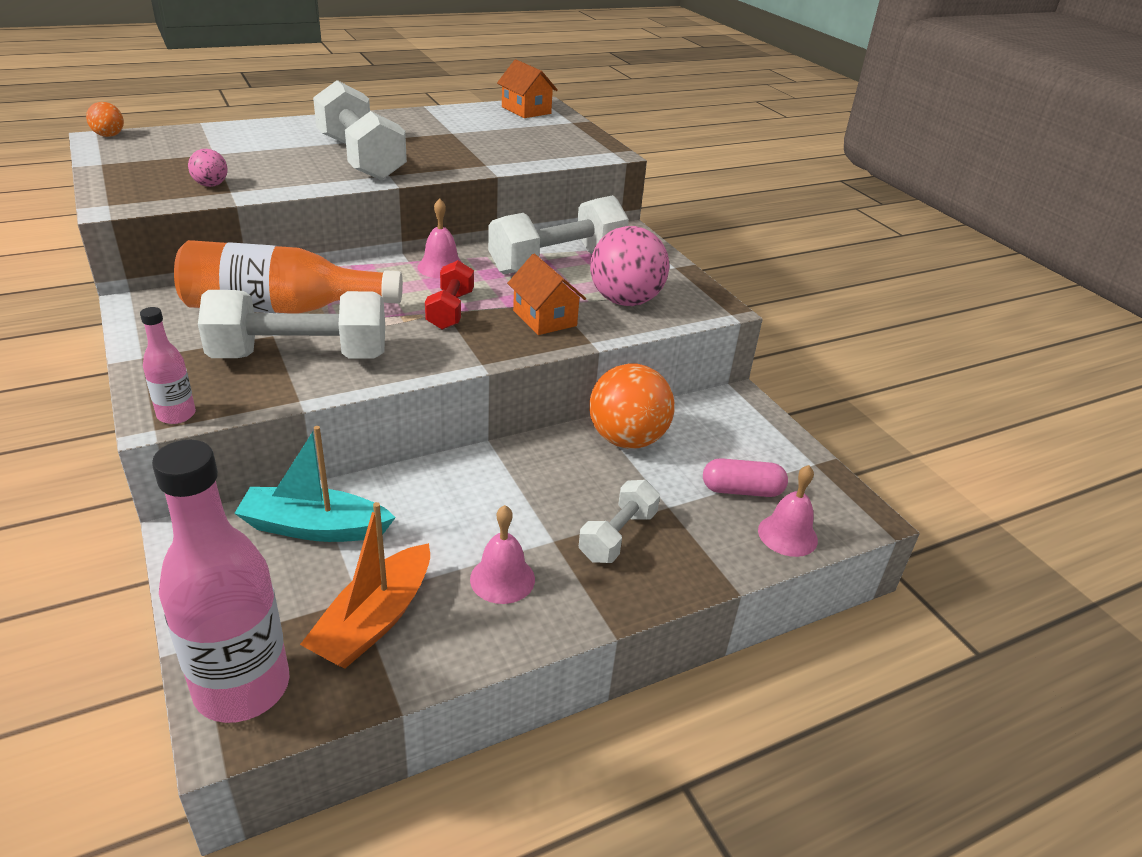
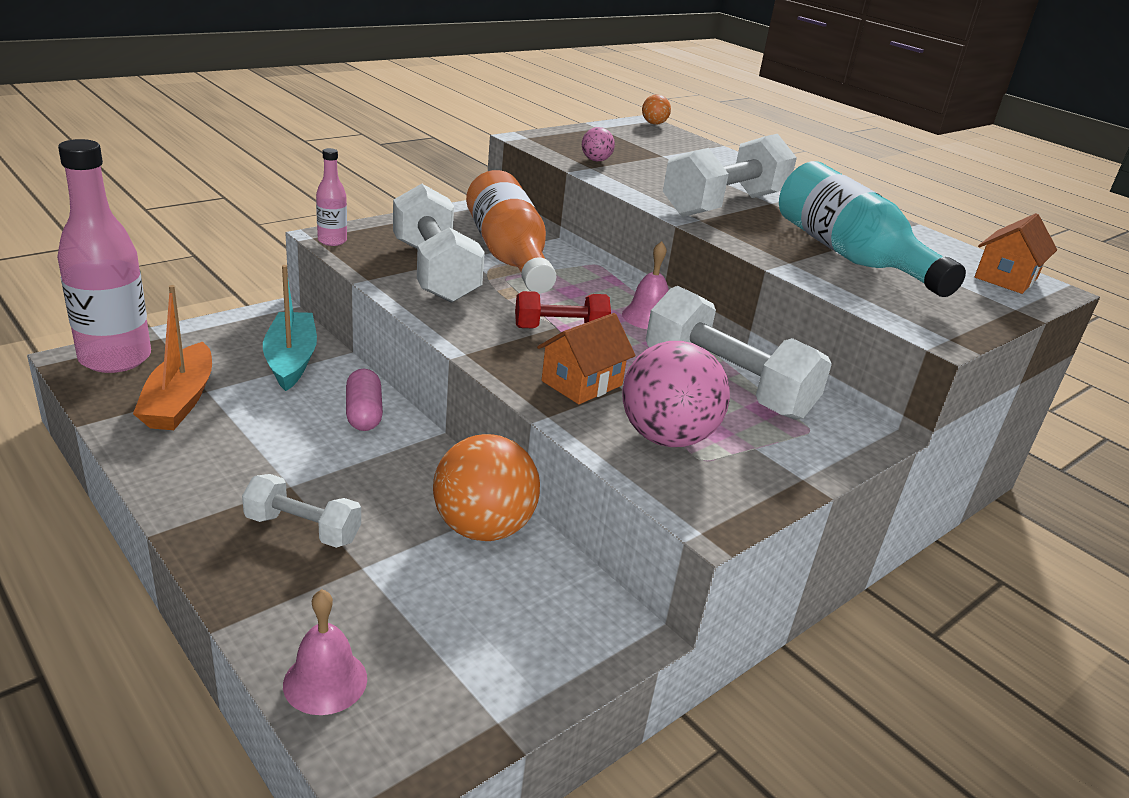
camera: 75 degrees right, 5 degrees down
(374, 620) = (180, 401): orange boat -> orange boat turned 105 degrees counterclockwise
(479, 143) = (849, 256): none -> turquoise bottle
(502, 579) = (231, 459): pink bell -> none
(741, 490) = (410, 635): pink capsule -> pink capsule (364, 413)

